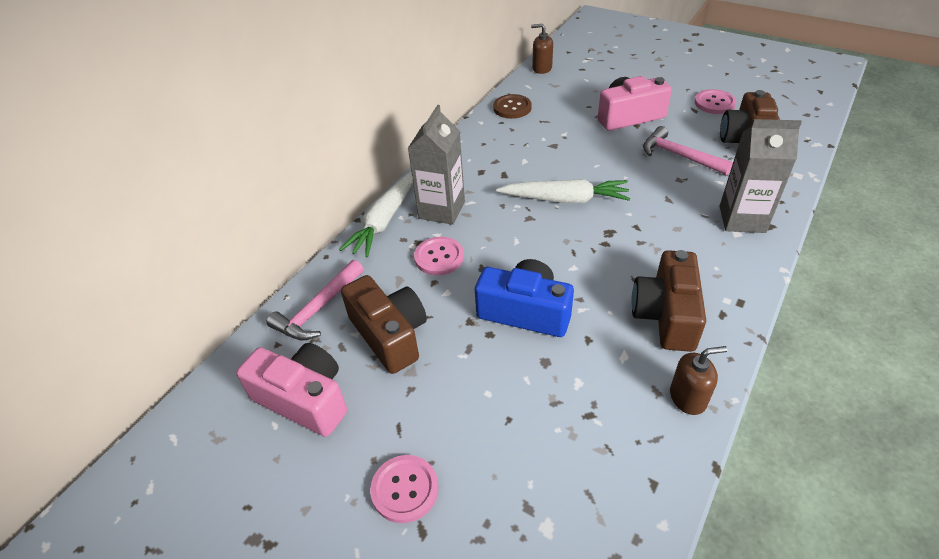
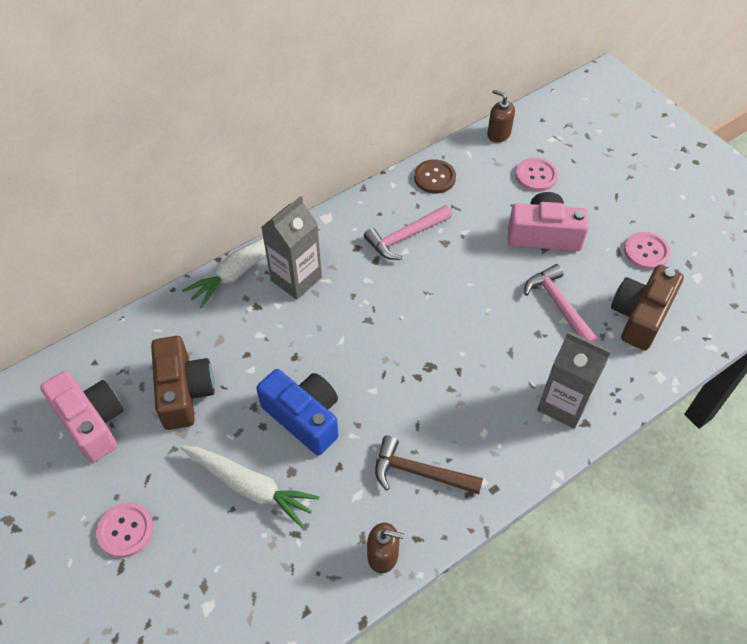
camera: 20 degrees right, 10 degrees up
(318, 309) = (141, 342): pink hammer -> pink hammer (405, 237)
(439, 257) = (265, 330): pink button -> pink button (536, 176)
(565, 199) = (413, 313): white carrot -> white carrot (250, 487)
(666, 315) = (419, 472): brown camera -> brown hammer

